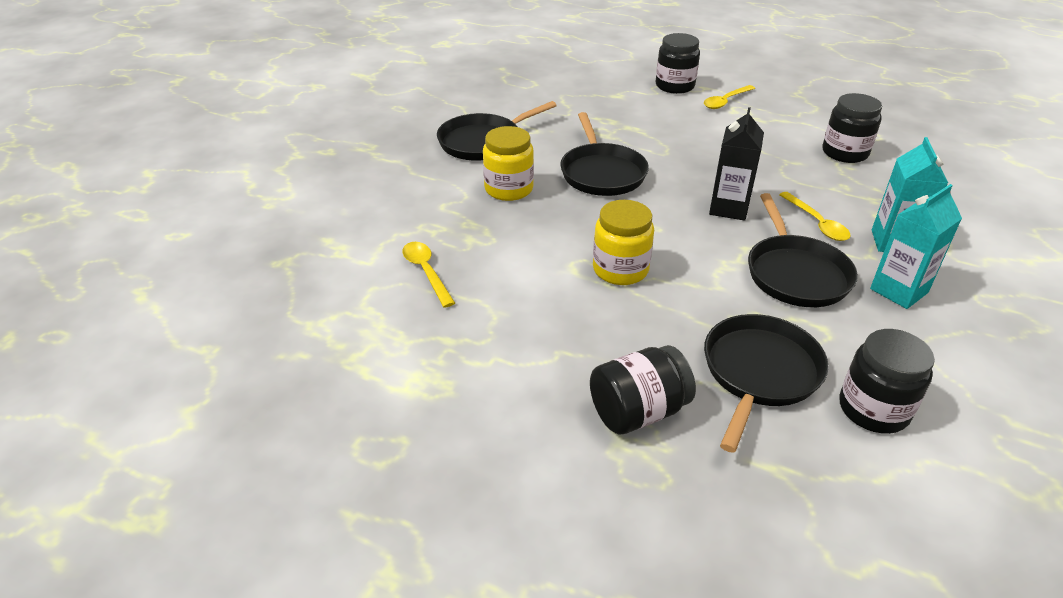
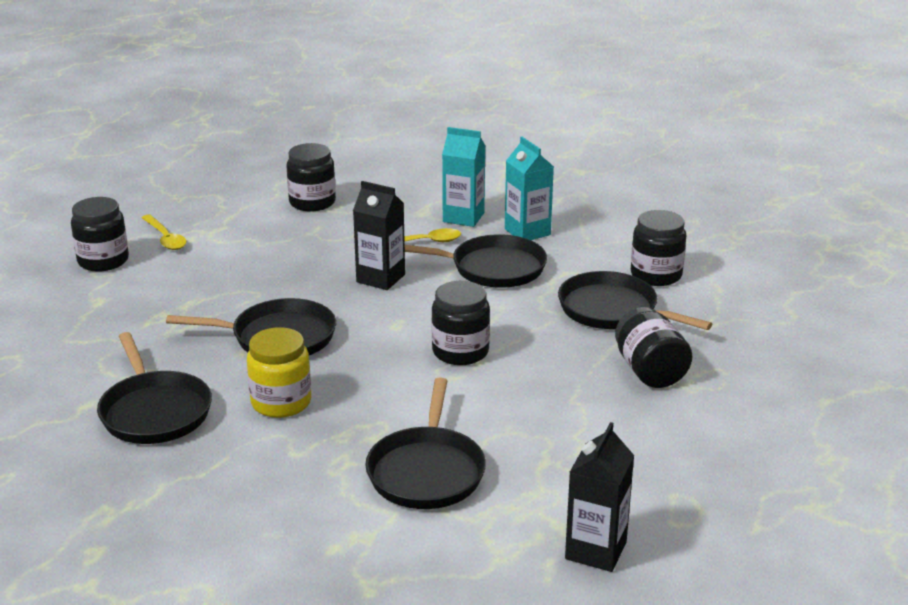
camera: 80 degrees left, 10 degrees down
(317, 384) = (595, 550): none -> black carton
(426, 272) = (427, 471): yellow spoon -> black pan
(620, 269) = (460, 352): yellow jar -> black jar

